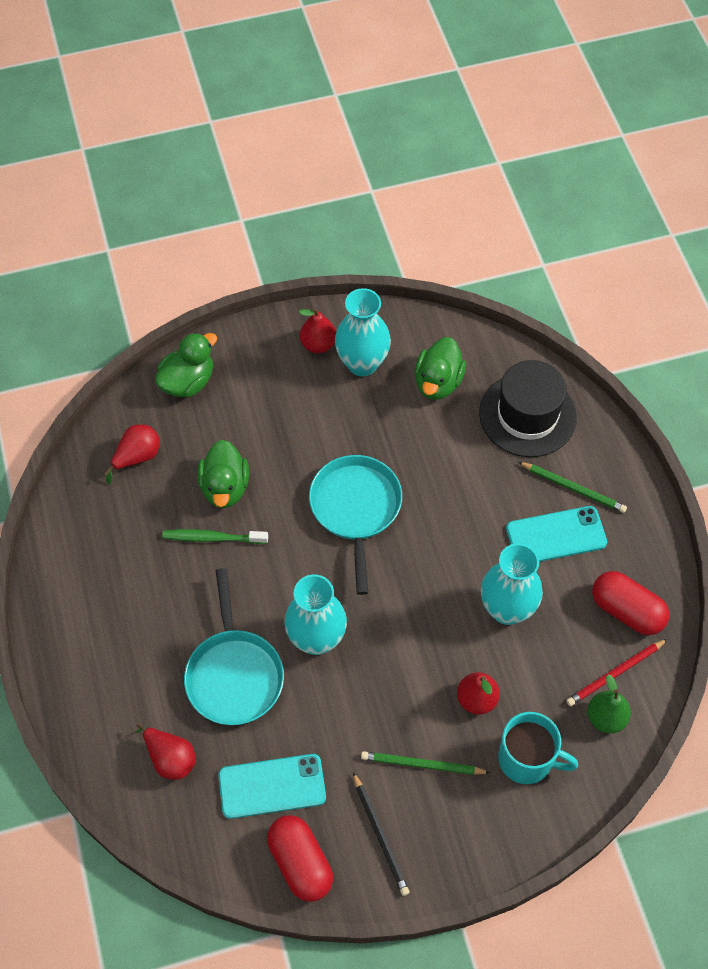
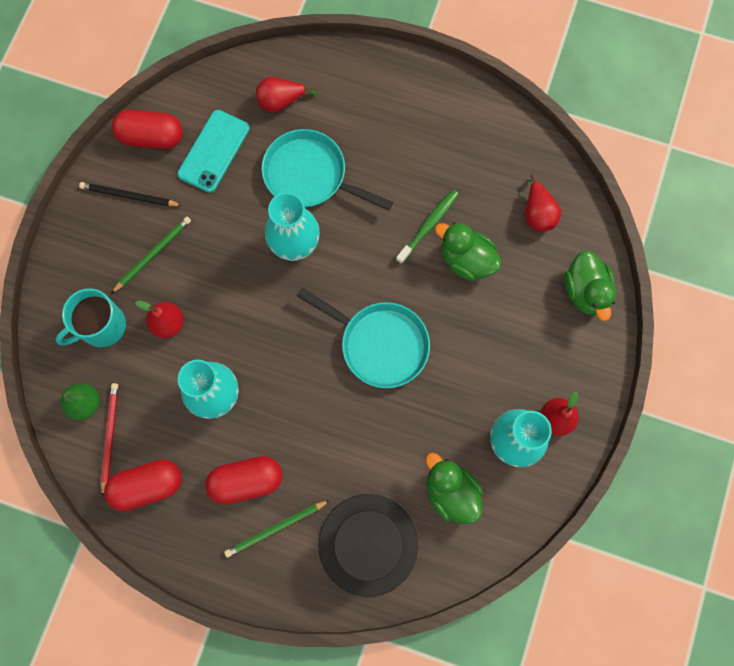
camera: 125 degrees right, 15 degrees up
(556, 536) = (246, 481): turquoise phone -> red capsule

